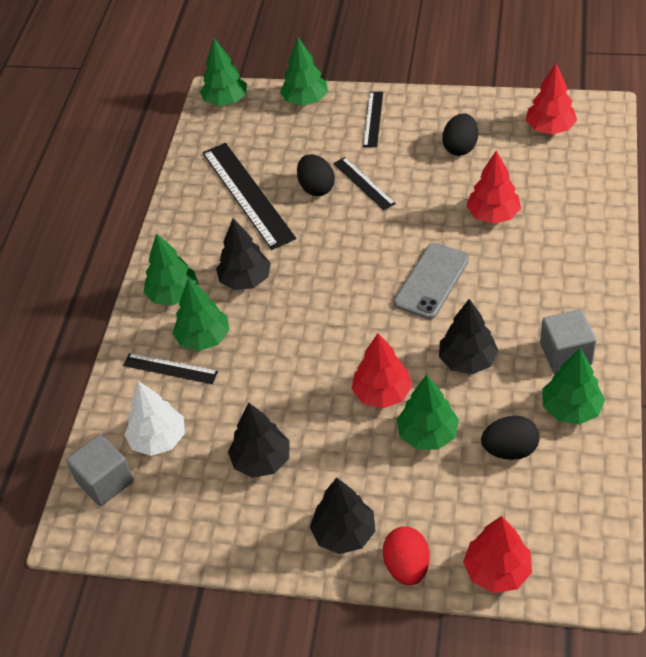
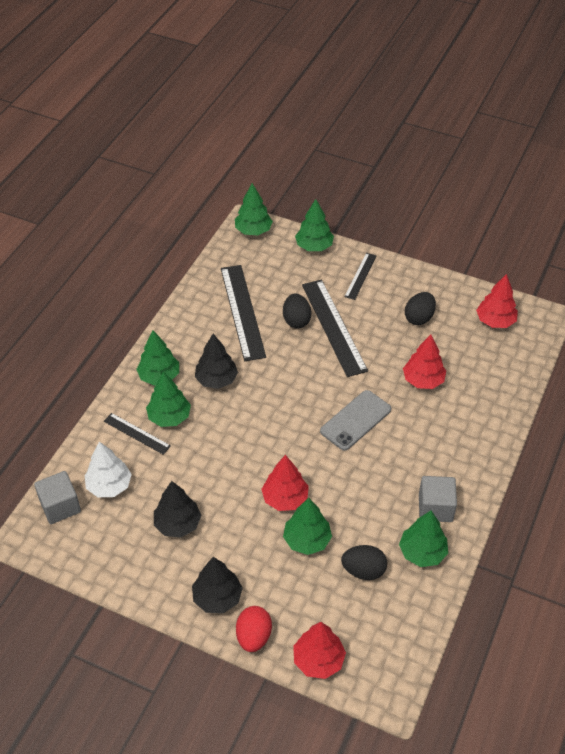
camera: 10 degrees right, 0 degrees up
(364, 183) = (333, 327): black ruler -> black ruler, size x1.88
(467, 360) = (358, 491): black tree -> none

